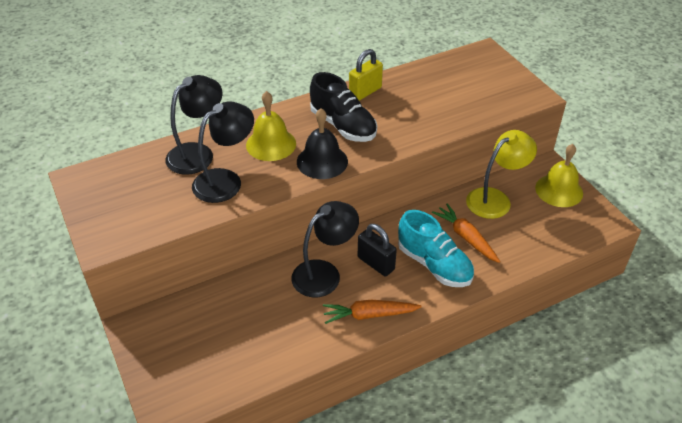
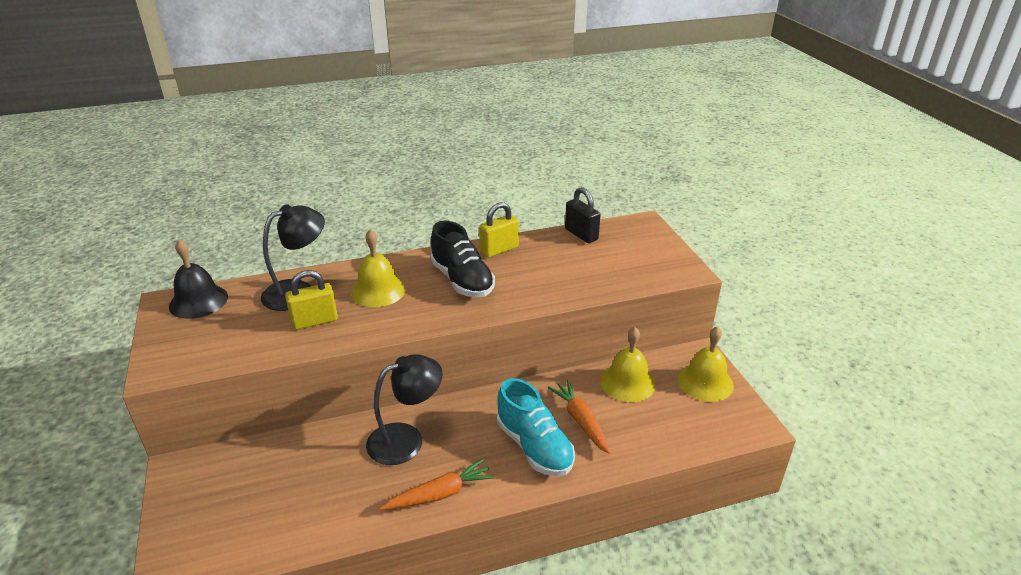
camera: 10 degrees right, 10 degrees down
(226, 180) = (314, 321): black lamp -> yellow padlock
(322, 161) = (425, 313): black bell -> black bell (198, 301)
(369, 315) = (440, 494): orange carrot -> orange carrot turned 150 degrees clockwise
(376, 263) = (468, 436): black padlock -> black padlock (581, 234)
(495, 199) = (627, 382): yellow lamp -> yellow bell

